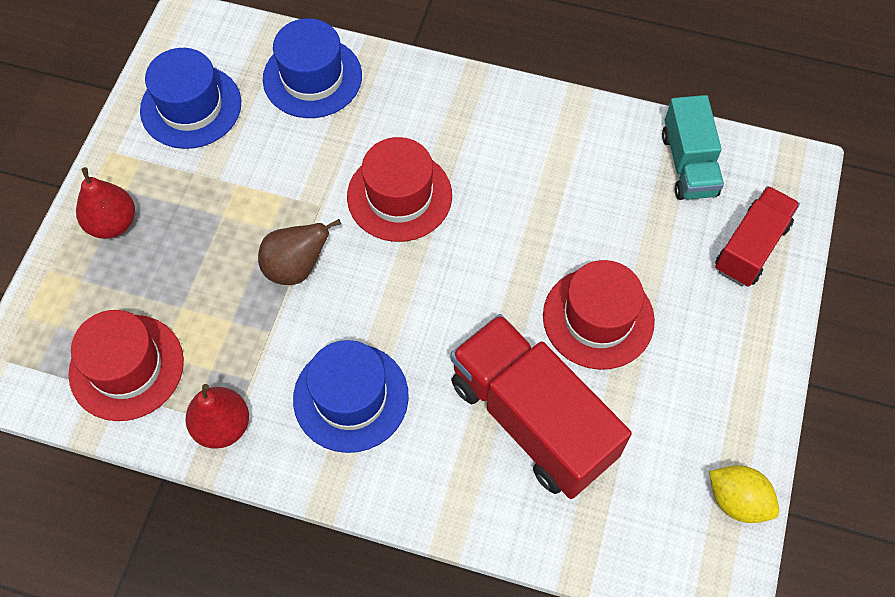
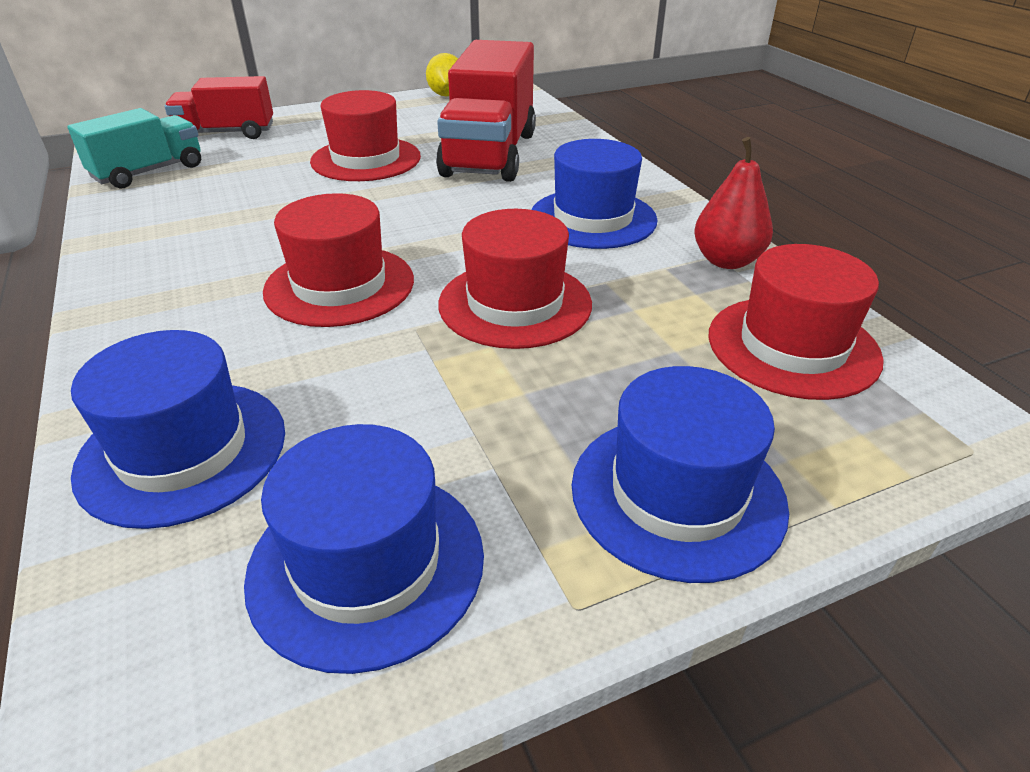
camera: 130 degrees left, 25 degrees down
(112, 223) = (677, 494): red pear -> blue hat
(296, 267) = (515, 304): brown pear -> red hat

